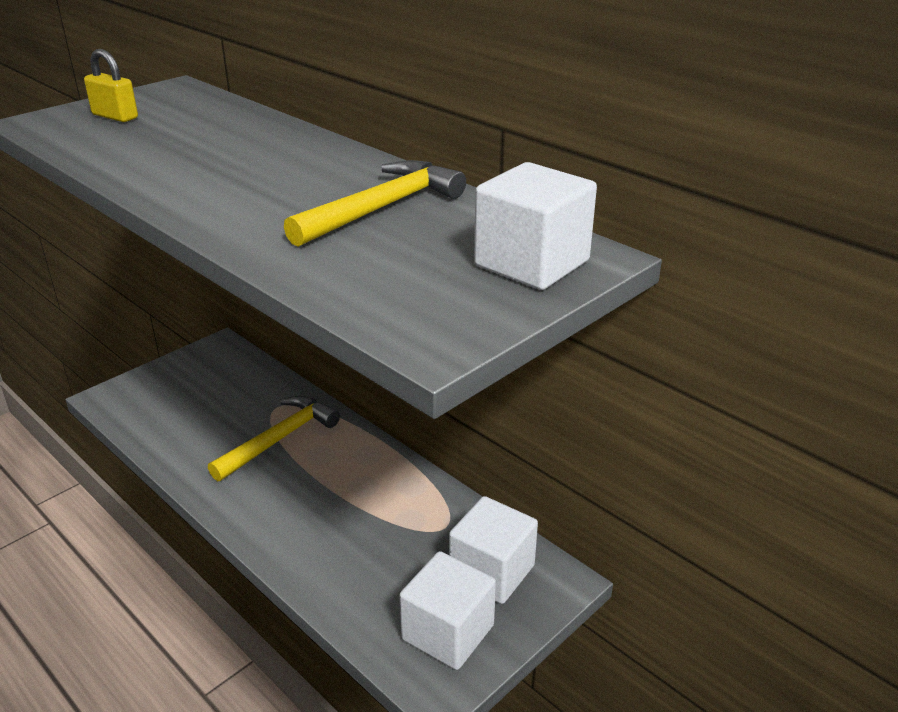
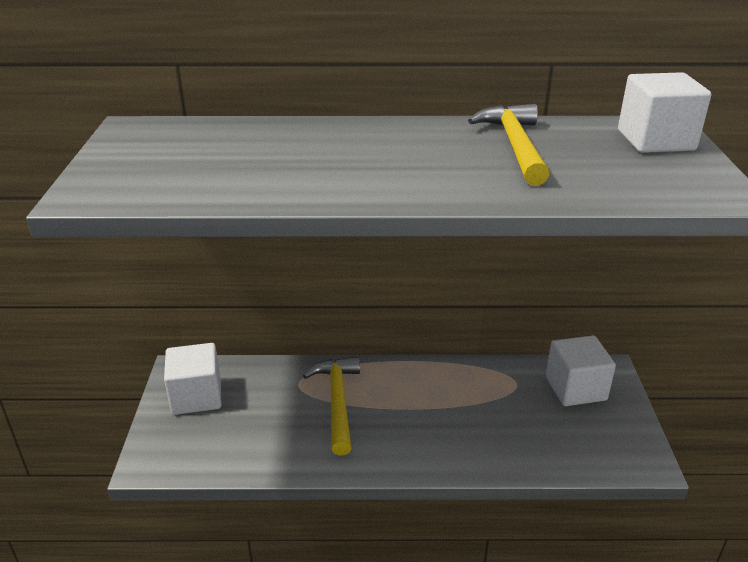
camera: 45 degrees left, 0 degrees up
(115, 116) = (150, 164): yellow padlock -> none
(448, 632) = (607, 433): white cube -> white cube (196, 396)

